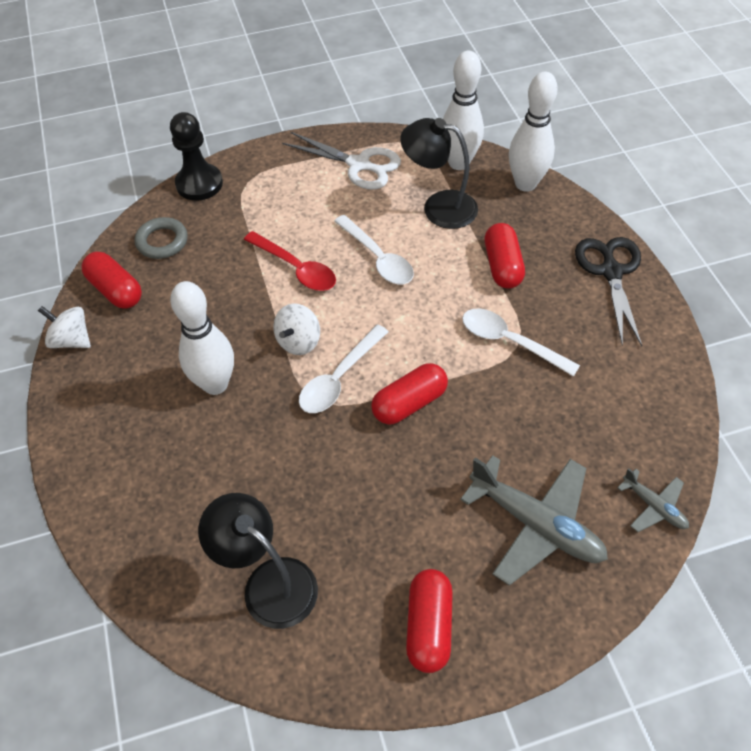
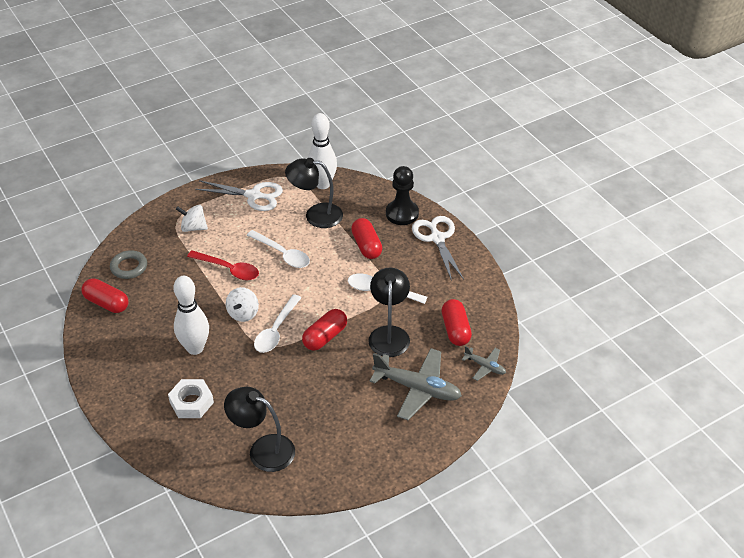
camera: 15 degrees left, 10 degrees down
(72, 340) = (87, 339): white spinning top -> white spinning top (193, 227)
(184, 474) = (191, 402): none -> white nut
(199, 184) = (143, 225): black pawn -> black pawn (402, 213)
(429, 626) = (365, 452): red capsule -> red capsule (455, 330)
(508, 417) = (389, 334): none -> black lamp
(525, 184) = (371, 191): white bowling pin -> none
(611, 272) = (437, 238): black scissors -> white scissors

